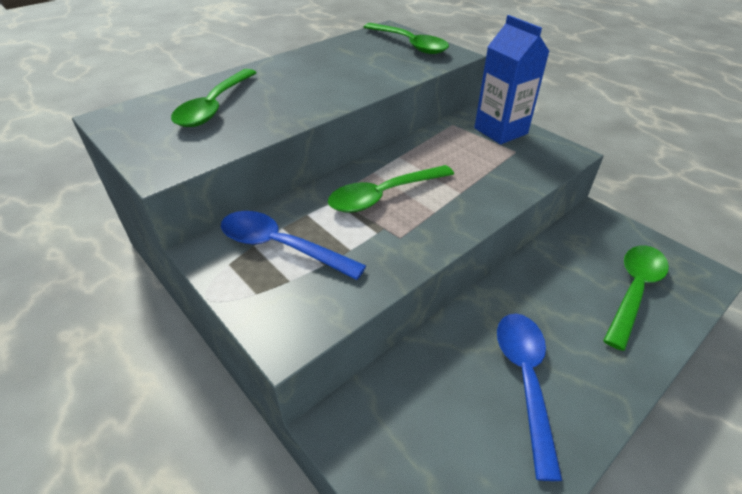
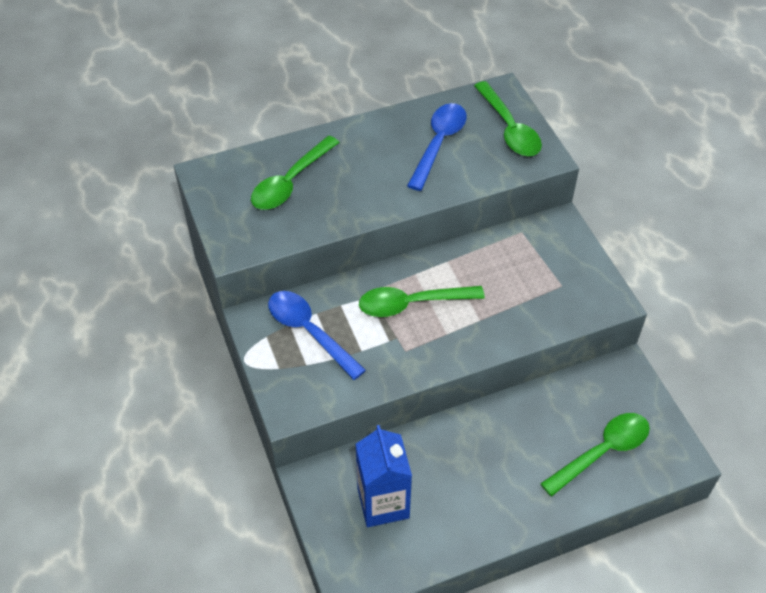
camera: 20 degrees right, 10 degrees up
(500, 131) = (564, 254): blue carton -> blue carton (383, 503)
(525, 379) = (460, 492): blue spoon -> blue spoon (438, 143)

